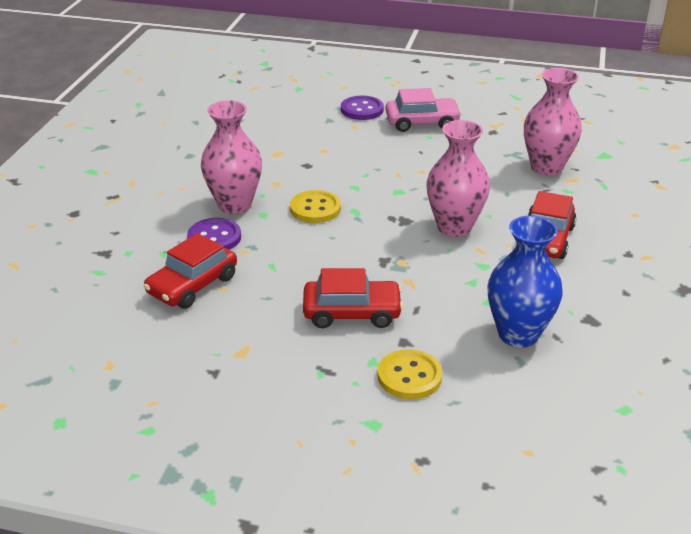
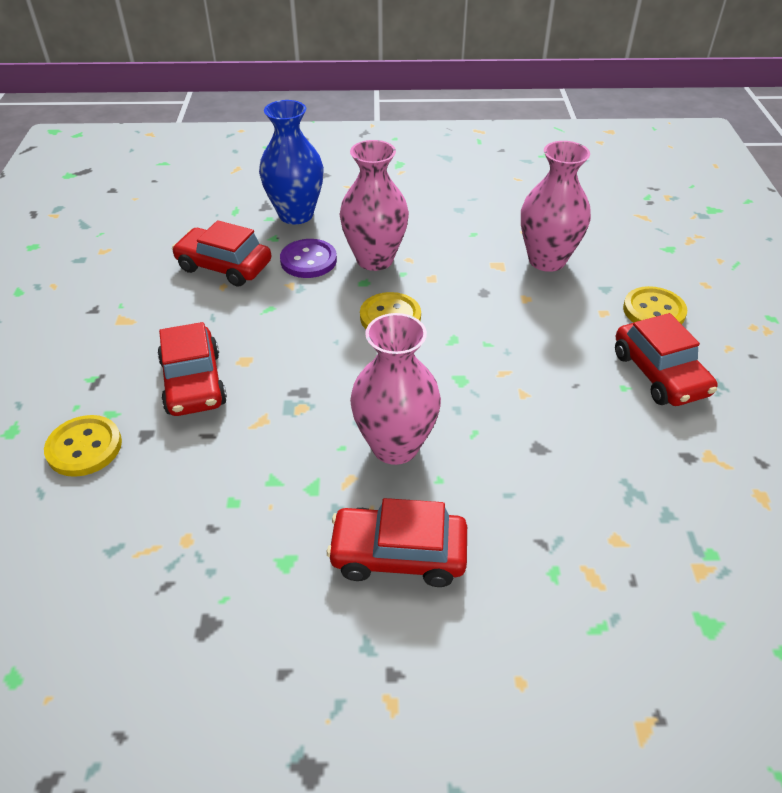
camera: 75 degrees right, 10 degrees up
(362, 110) = (654, 311): purple button -> yellow button
(422, 122) = (659, 373): pink car -> red car
(518, 334) = (166, 541): blue vase -> blue vase (296, 214)
(546, 167) = (614, 538): pink vase -> pink vase (547, 260)

